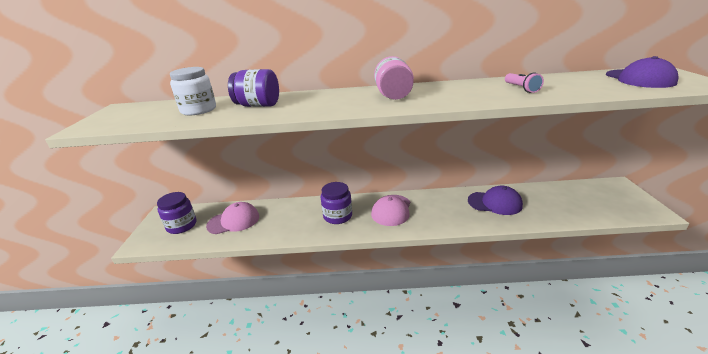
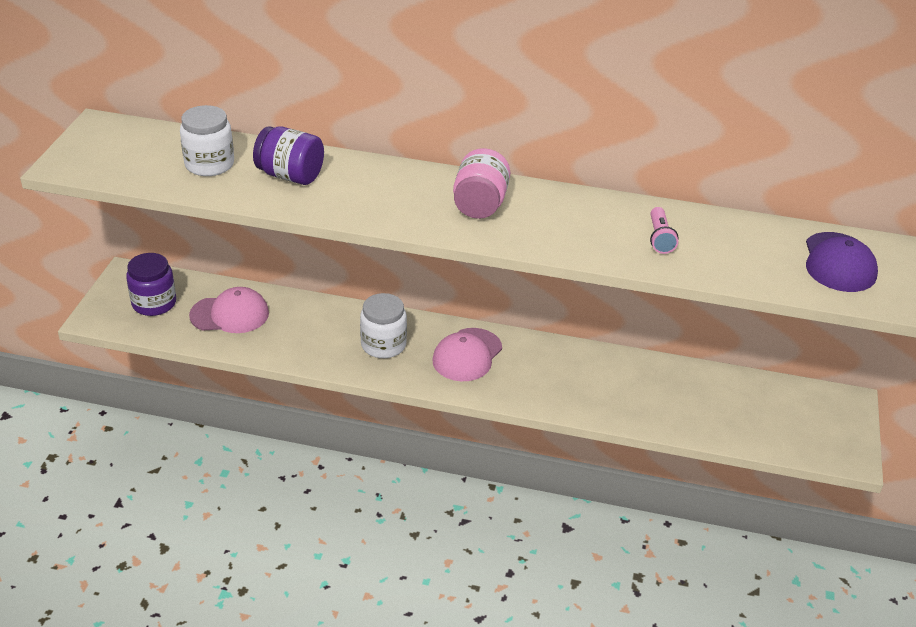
camera: 10 degrees right, 10 degrees up
(337, 216) = (383, 345): purple jar -> white jar
(495, 203) = (629, 383): purple cap -> none

